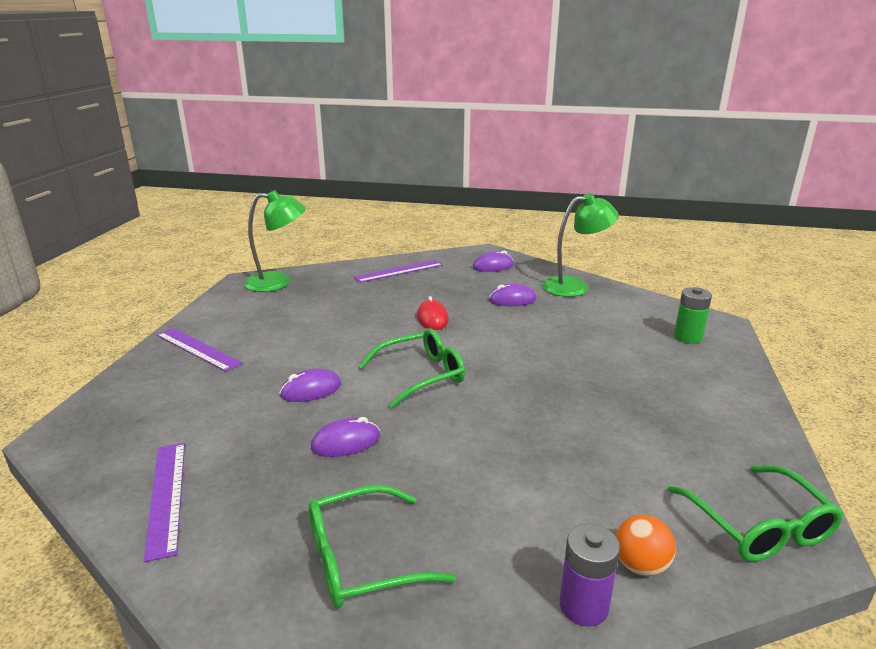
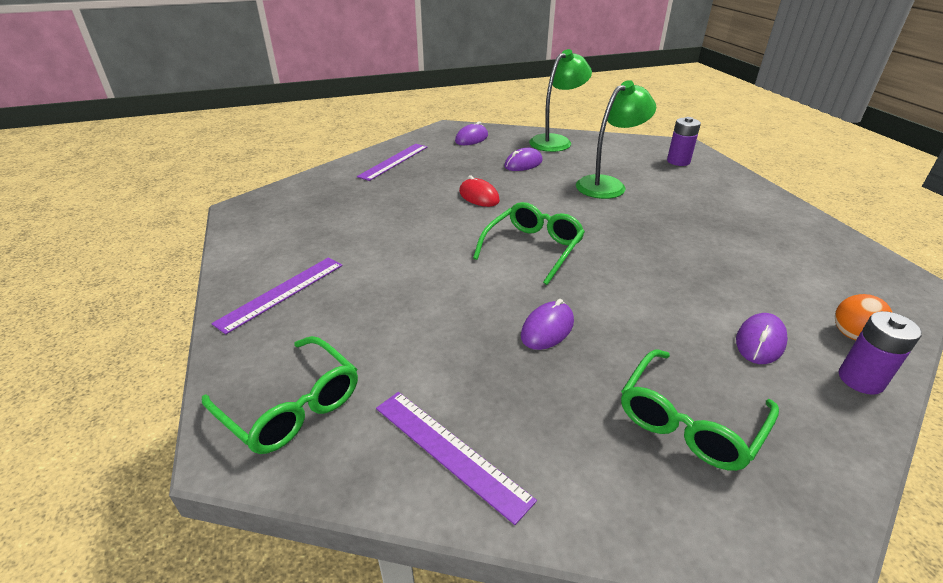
camera: 30 degrees left, 10 degrees up
(198, 349) = (282, 293): purple ruler -> purple ruler turned 60 degrees counterclockwise
(278, 282) = (283, 200): green lamp -> green lamp (607, 184)
(311, 390) = (455, 294): purple mouse -> purple mouse (760, 342)
(687, 337) = (678, 161): green battery -> purple battery
(759, 527) = (874, 279): green glasses -> green glasses (291, 406)

